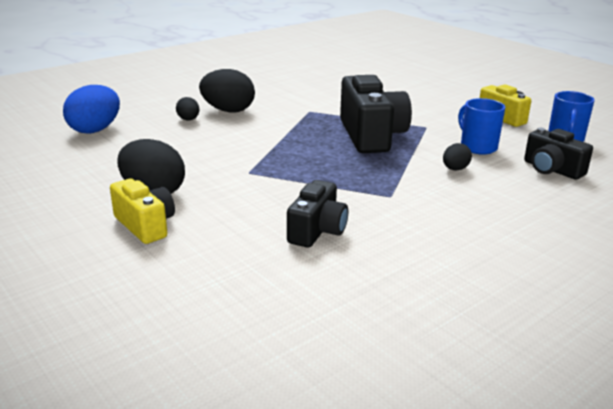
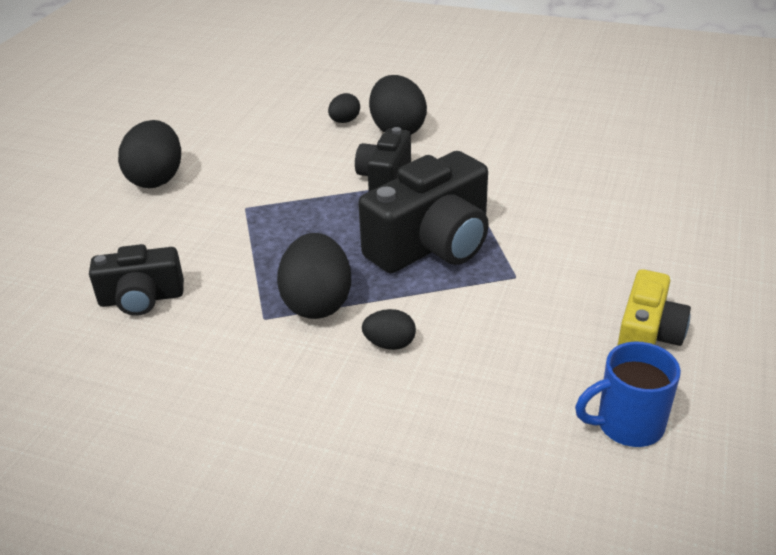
camera: 60 degrees right, 10 degrees up
(95, 130) = (266, 92): blue egg -> none
(145, 225) = (90, 204): yellow camera -> none
(393, 177) = (317, 303): none -> black egg
(477, 147) = (490, 342): blue mug -> none
(551, 169) = (479, 436): black camera -> black camera (384, 178)

